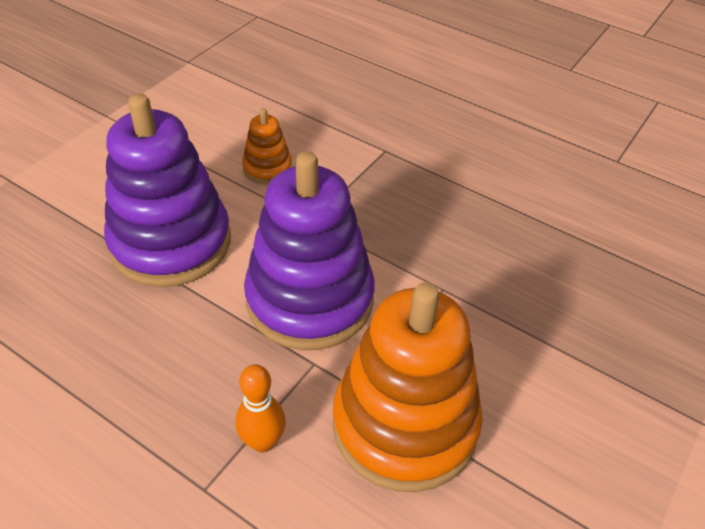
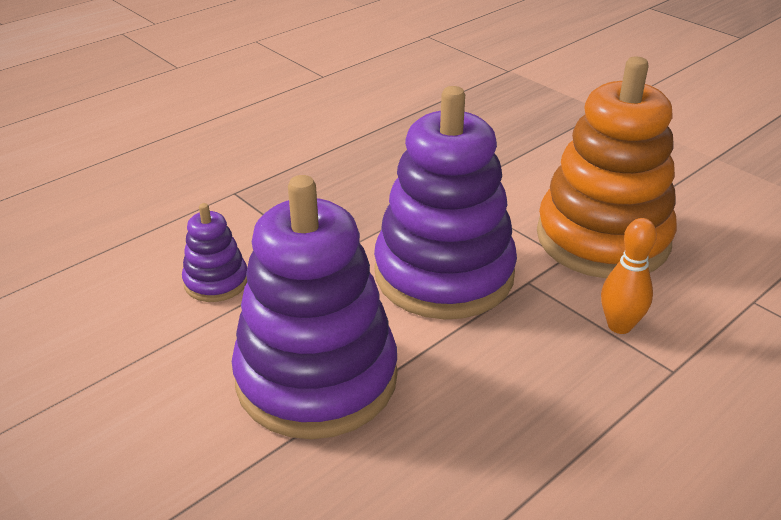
camera: 75 degrees left, 10 degrees down
(267, 168) = (216, 282): orange stacking toy -> purple stacking toy

